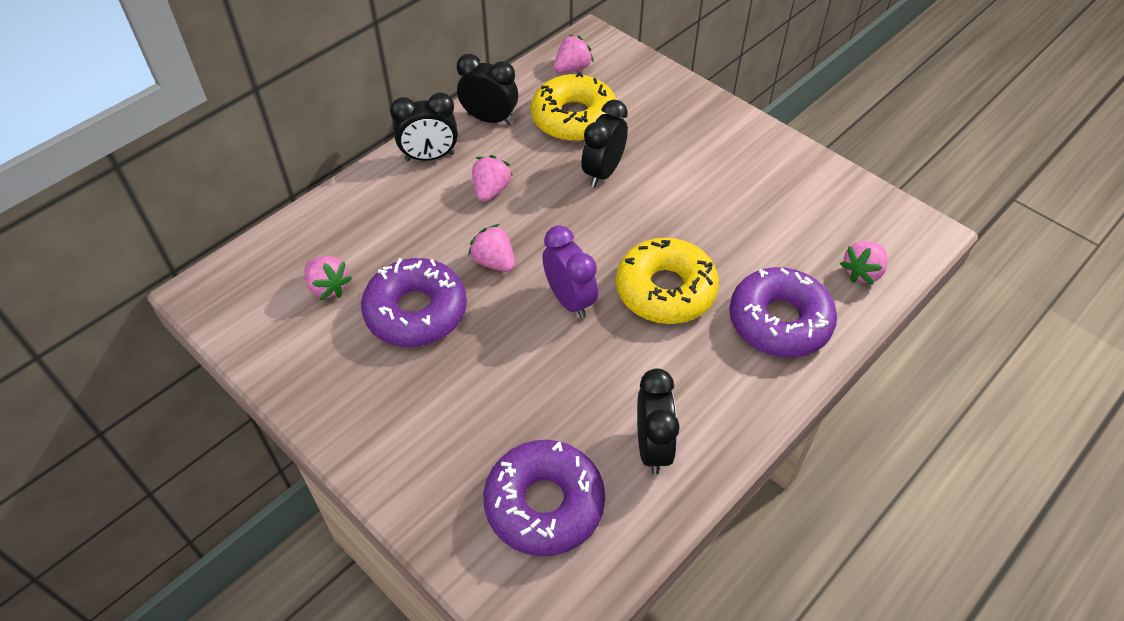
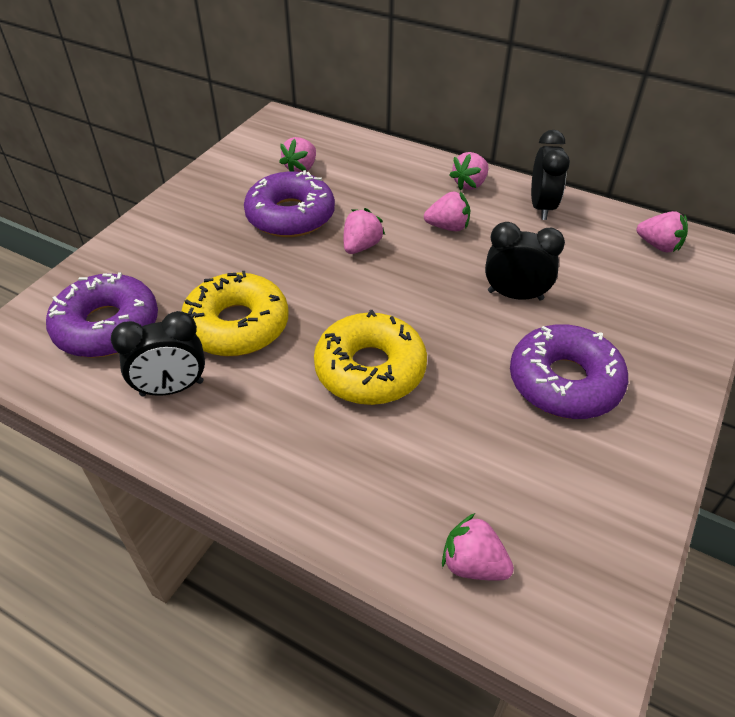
camera: 75 degrees right, 5 degrees down
(430, 157) = (470, 184): black clock -> pink strawberry
(569, 300) = (333, 302): purple clock -> none
(574, 118) = (582, 260): yellow donut -> yellow donut (237, 325)
(779, 321) = (359, 477): purple donut -> purple donut (564, 382)

